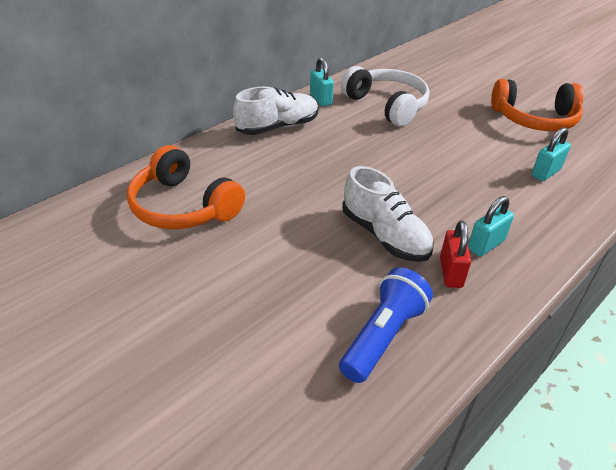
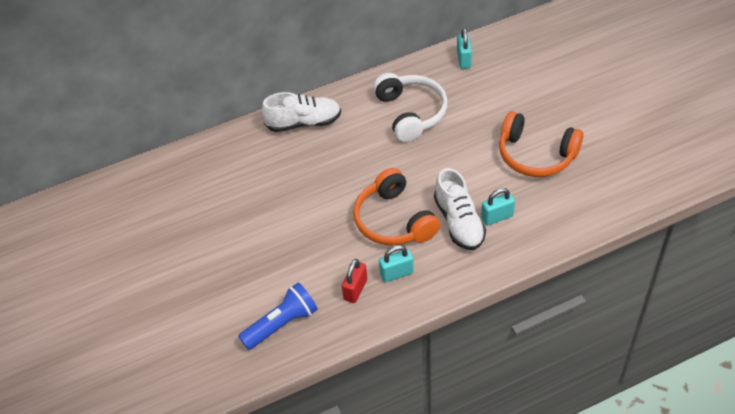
camera: 25 degrees right, 10 degrees up
(183, 207) = (199, 191): orange headphones -> orange headphones (393, 220)
(320, 99) = (356, 95): turquoise padlock -> turquoise padlock (463, 59)
(385, 236) = (328, 249): white shoe -> white shoe (459, 222)

